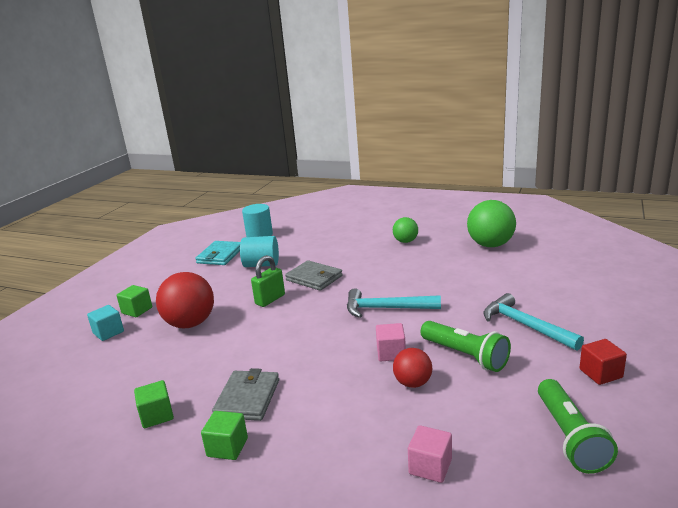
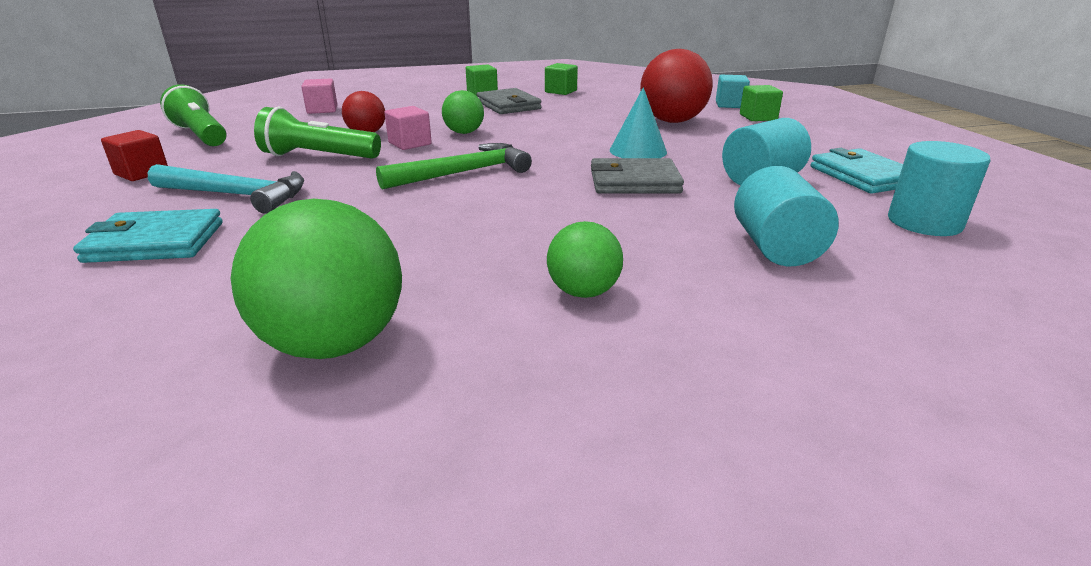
camera: 140 degrees right, 5 degrees up
(270, 299) = (638, 151): green padlock -> turquoise cone
(325, 239) = (776, 248): none -> turquoise cylinder
(339, 357) = (464, 132): none -> green ball
(386, 308) = (463, 173): turquoise hammer -> green hammer
(562, 299) = (155, 242): none -> turquoise wallet

